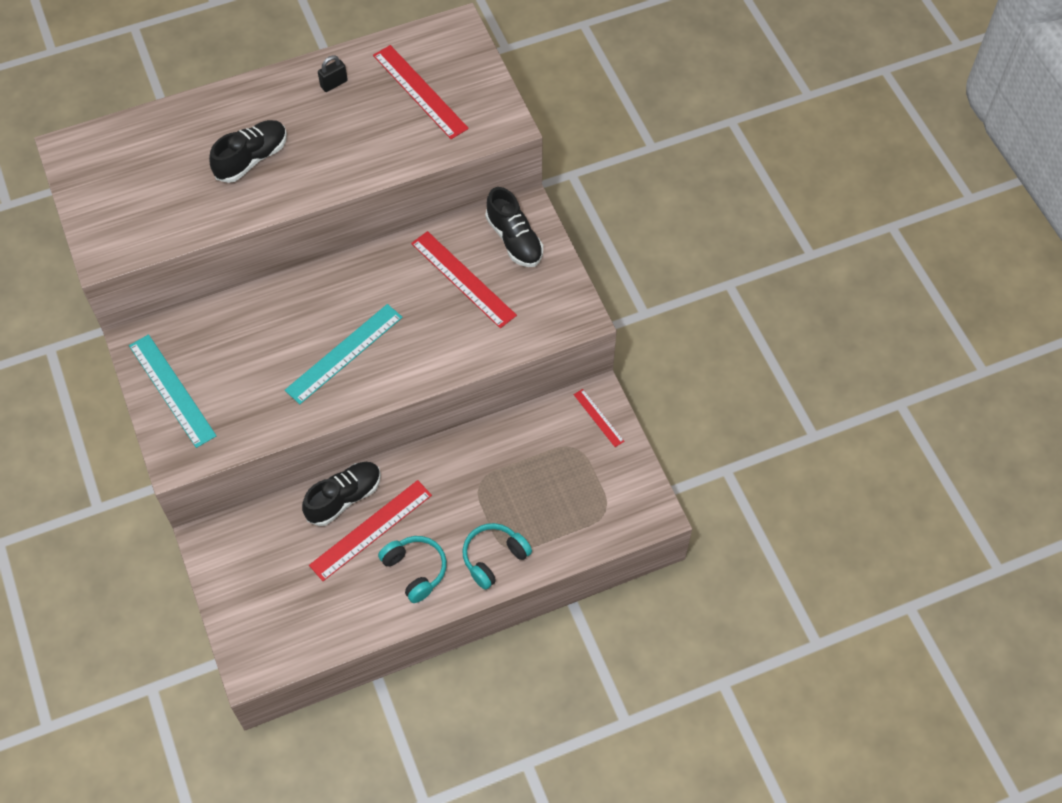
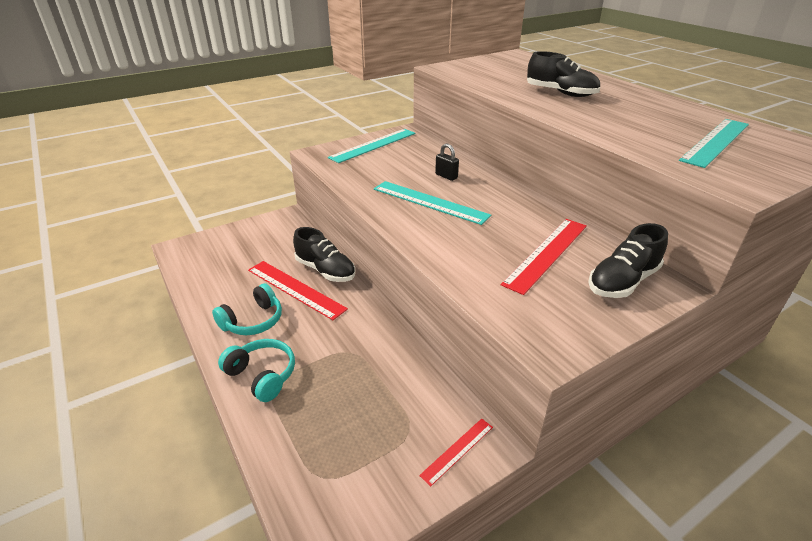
camera: 80 degrees right, 25 degrees down
(334, 84) = (671, 110): black padlock -> black padlock (446, 176)
(419, 92) = (715, 141): red ruler -> turquoise ruler

